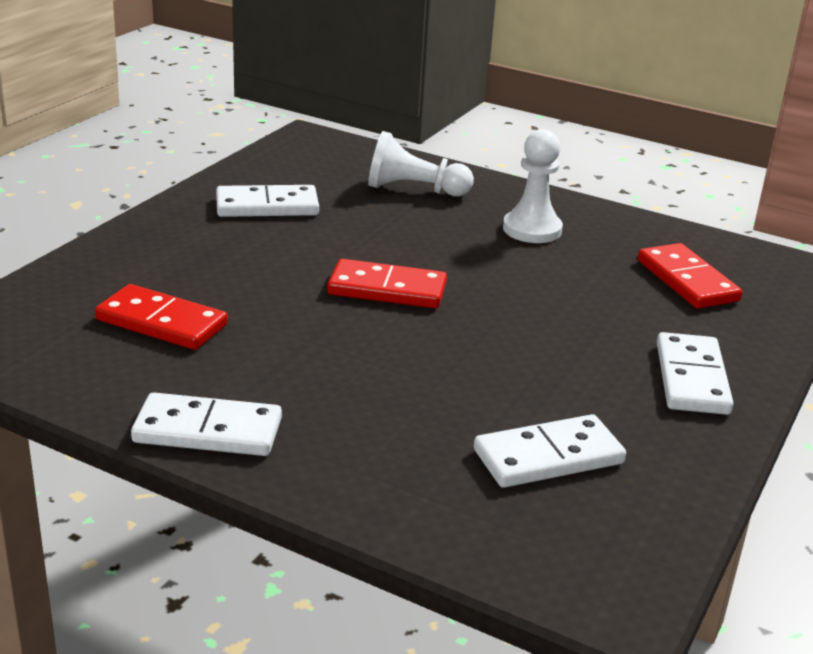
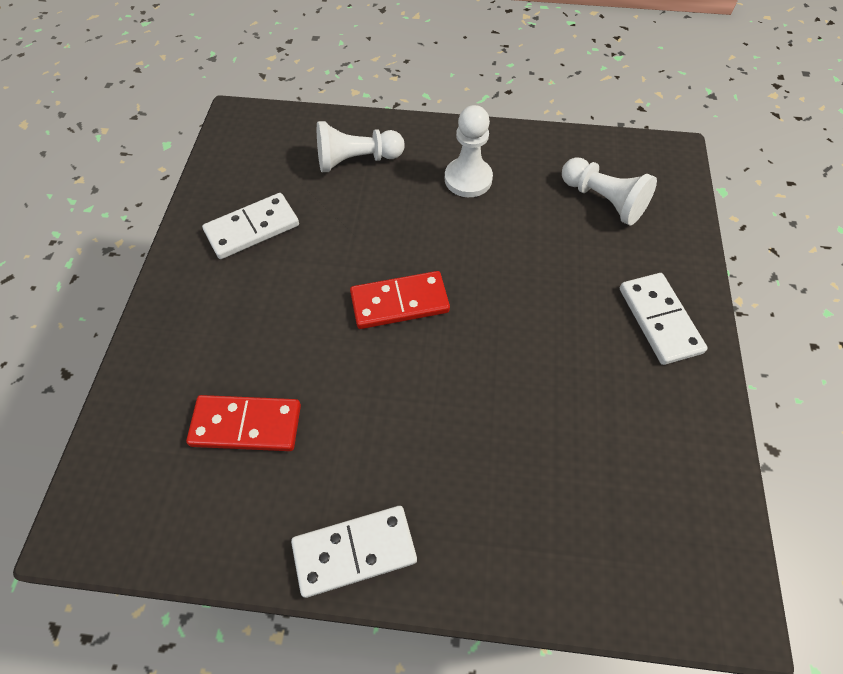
camera: 20 degrees left, 30 degrees up
(548, 456) = (610, 461): white domino -> none
(687, 280) = (603, 200): red domino -> white pawn

